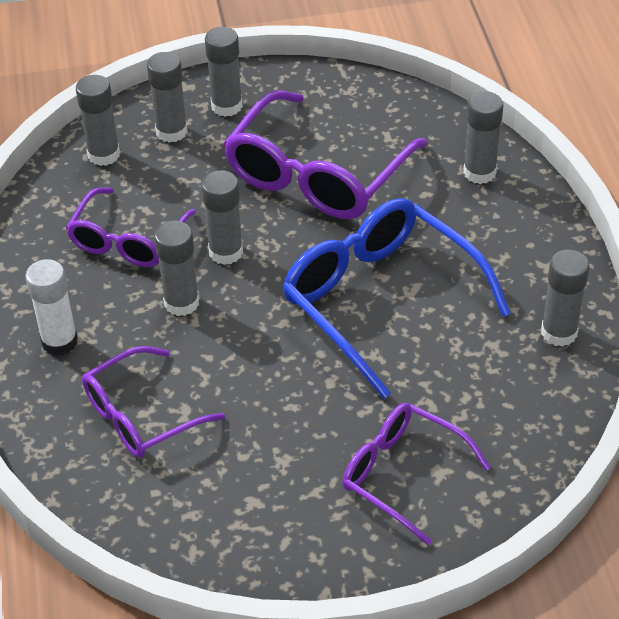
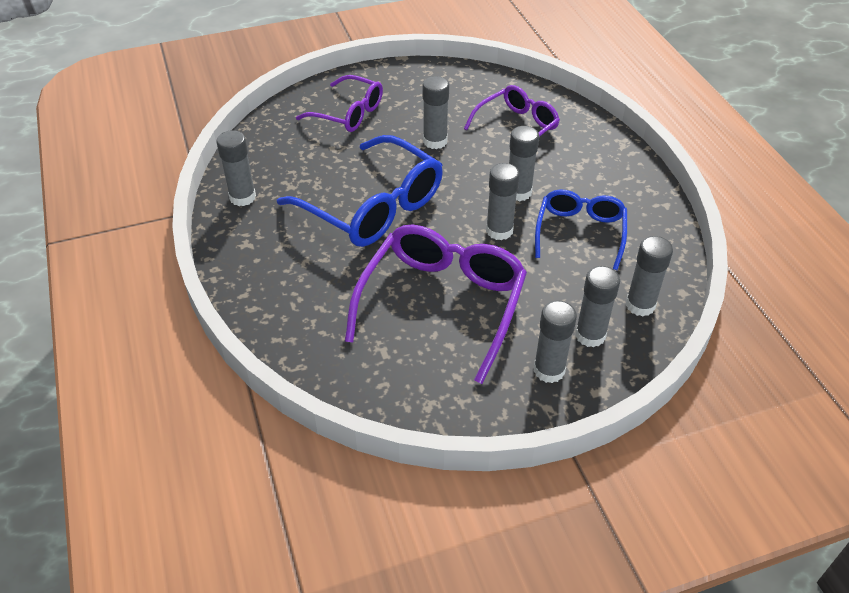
camera: 170 degrees right, 0 degrees up
(59, 341) = (591, 161): white glue stick -> none
(127, 240) = (580, 232): purple glasses -> blue glasses
(479, 172) = (296, 320): grey glue stick -> grey glue stick (435, 141)

